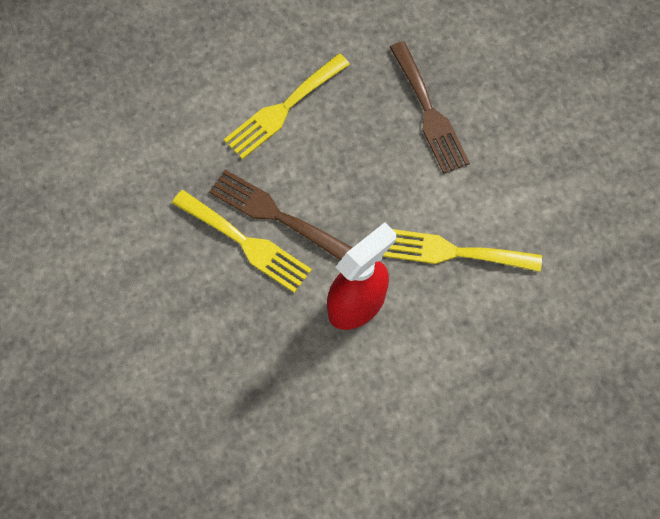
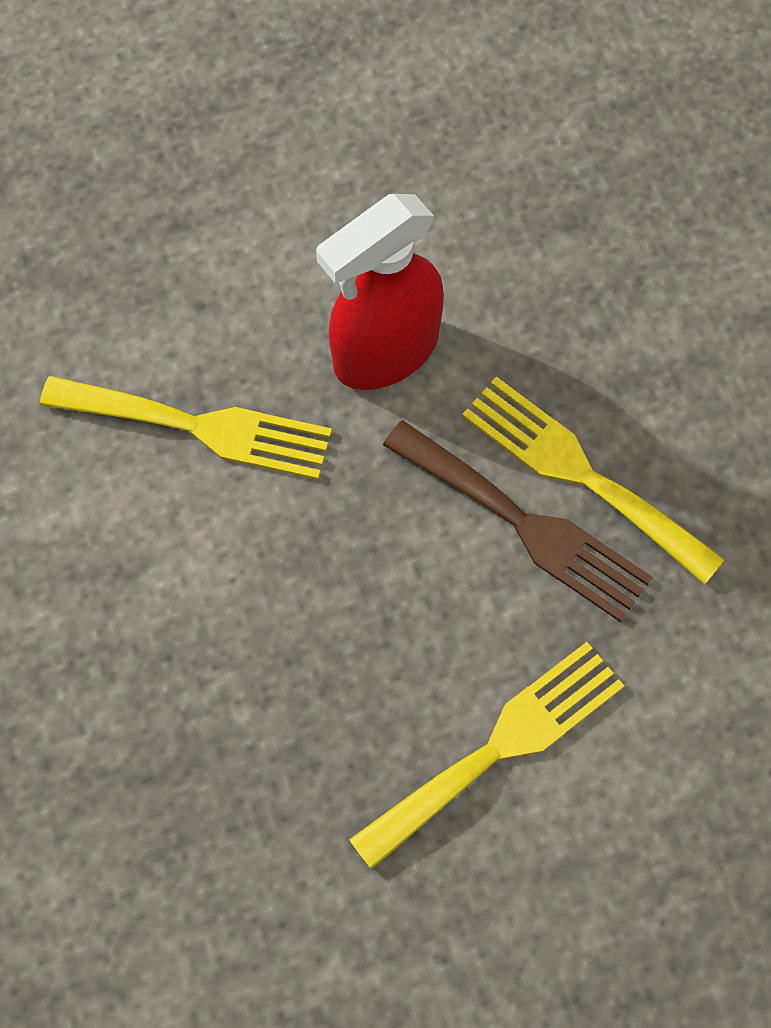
camera: 175 degrees left, 0 degrees up
(429, 113) = (196, 713): brown fork -> none

